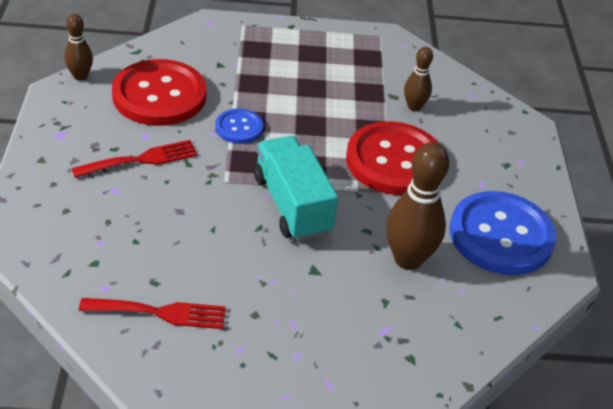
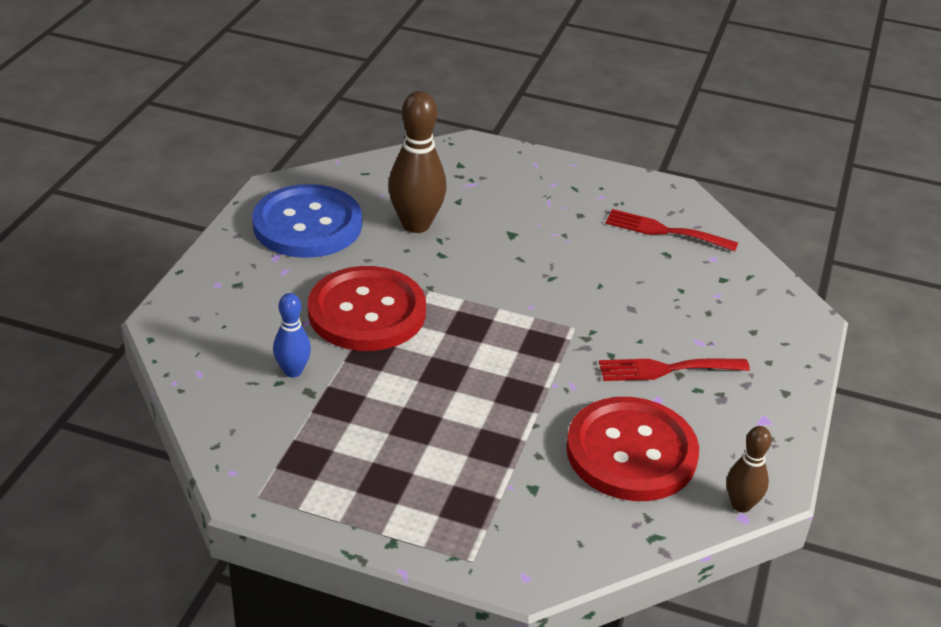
camera: 160 degrees left, 5 degrees down
(239, 127) = (537, 386): blue button -> none
(292, 205) = (508, 290): turquoise truck -> none
(414, 107) = (293, 371): brown bowling pin -> blue bowling pin

